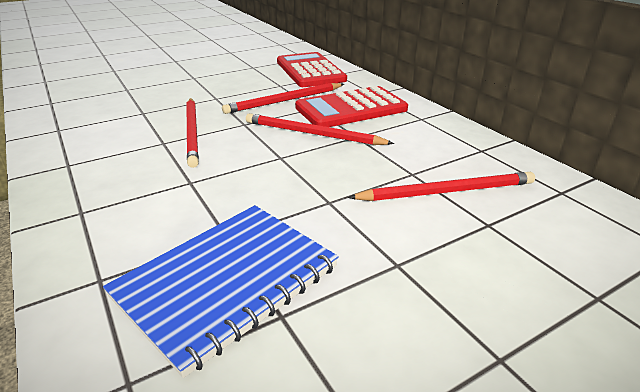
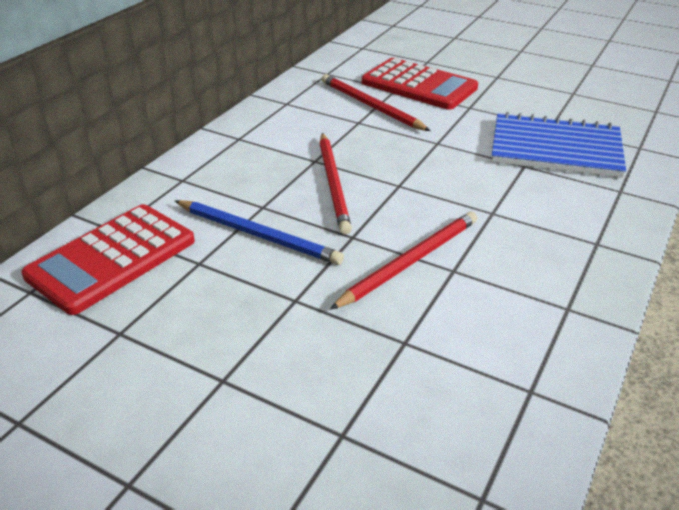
camera: 120 degrees left, 5 degrees up
(284, 101) = (258, 235): red pencil -> blue pencil
(351, 109) = (245, 181): red calculator -> red calculator (419, 85)

